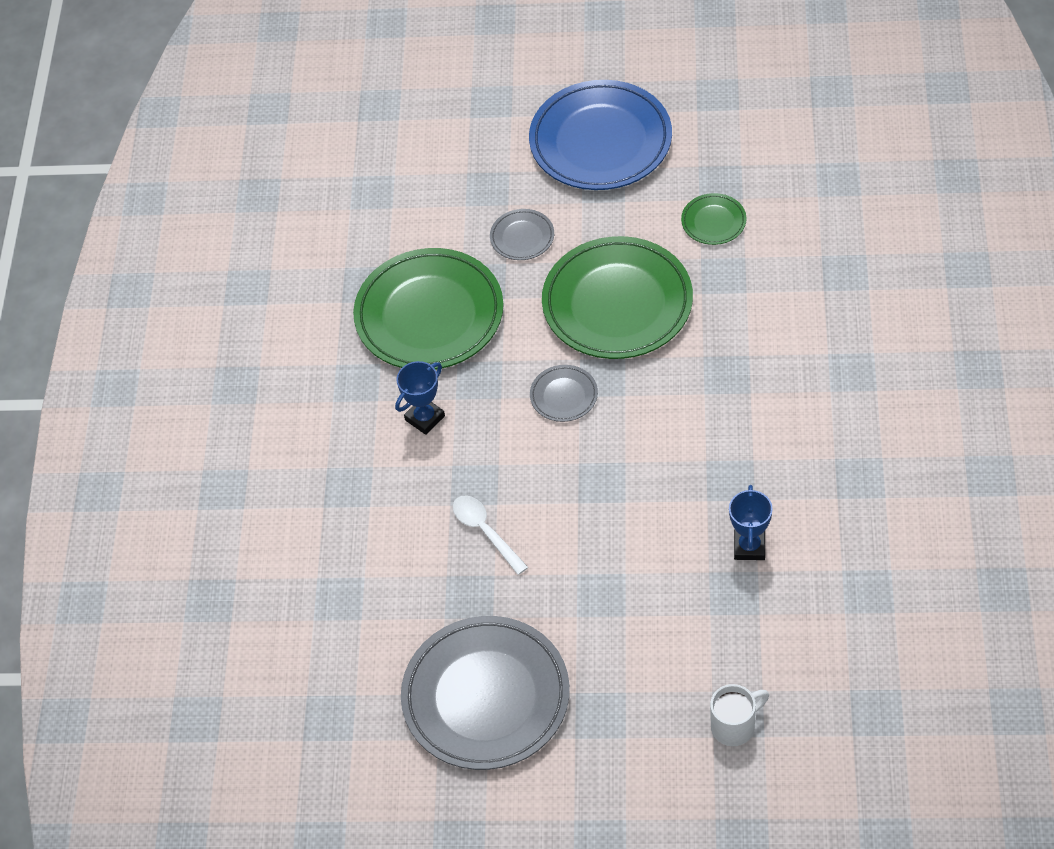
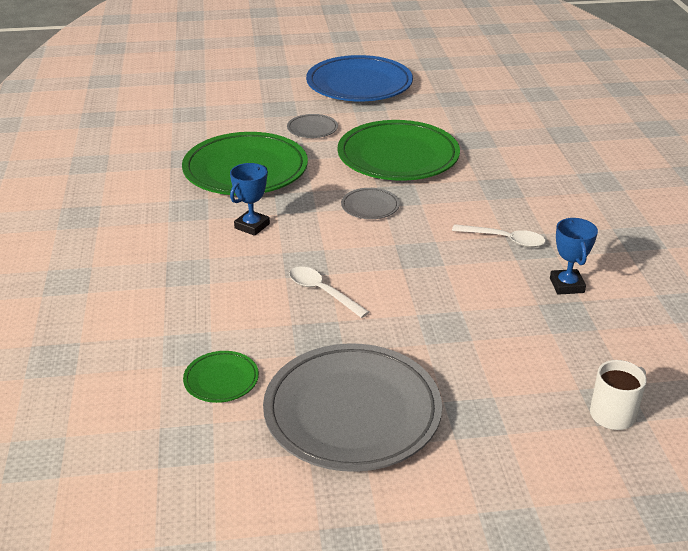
camera: 15 degrees left, 20 degrees down
(704, 467) = (505, 240): none -> white spoon
(713, 222) = (457, 115): green plate -> green plate (221, 380)

